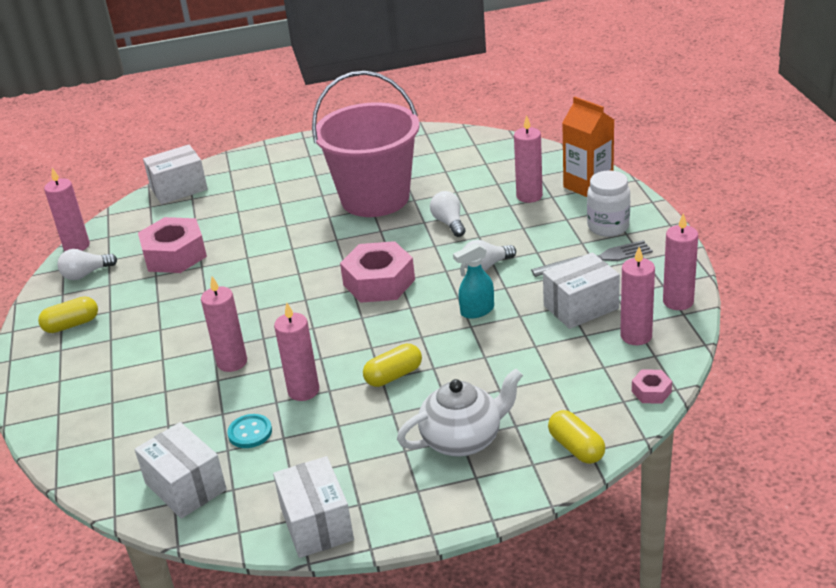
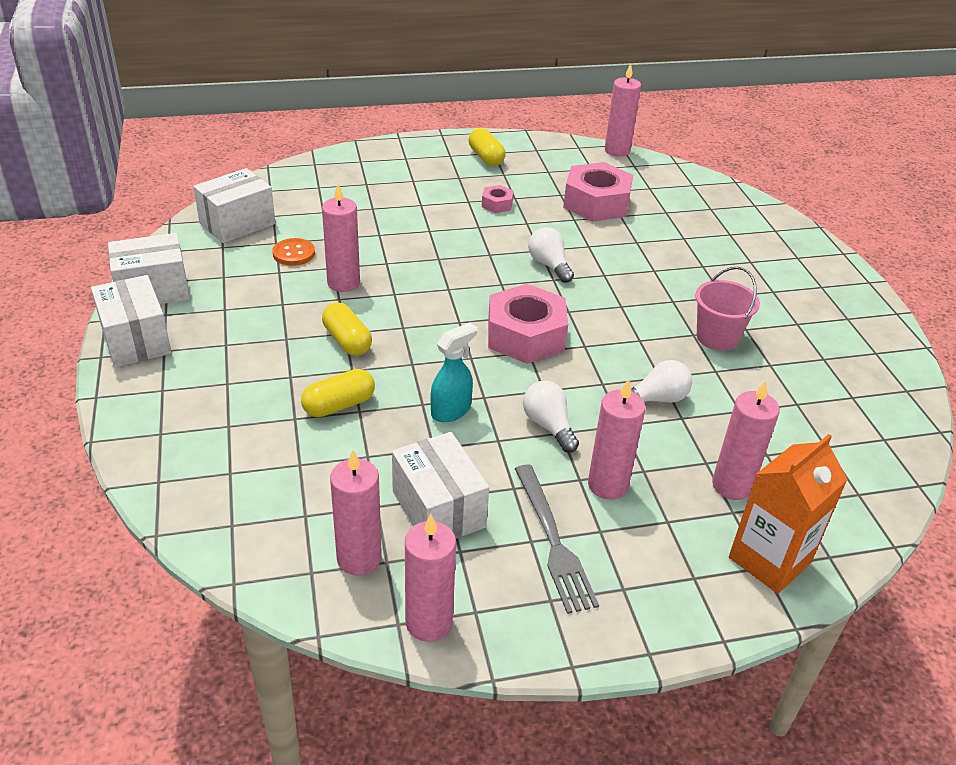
camera: 85 degrees right, 5 degrees up
(86, 274) = (567, 158): white light bulb -> white light bulb (549, 265)
(179, 189) = (730, 199): white box -> white box (136, 340)
(232, 362) = (403, 241): pink candle -> pink candle (607, 485)
(250, 432) = (293, 253): turquoise button -> orange button
(375, 198) = (717, 337): pink bucket -> pink bucket, size x0.45
(463, 439) = (223, 384): white teapot -> none
(477, 311) = (451, 411): turquoise spray bottle -> turquoise spray bottle turned 75 degrees clockwise
(576, 448) = (168, 470): yellow capsule -> yellow capsule (339, 405)
(608, 227) = (643, 568): white jar -> none
(651, 392) = (238, 555): pink nut -> pink nut (497, 204)

